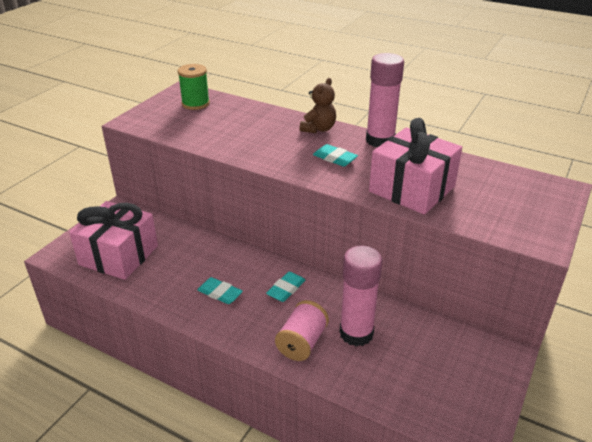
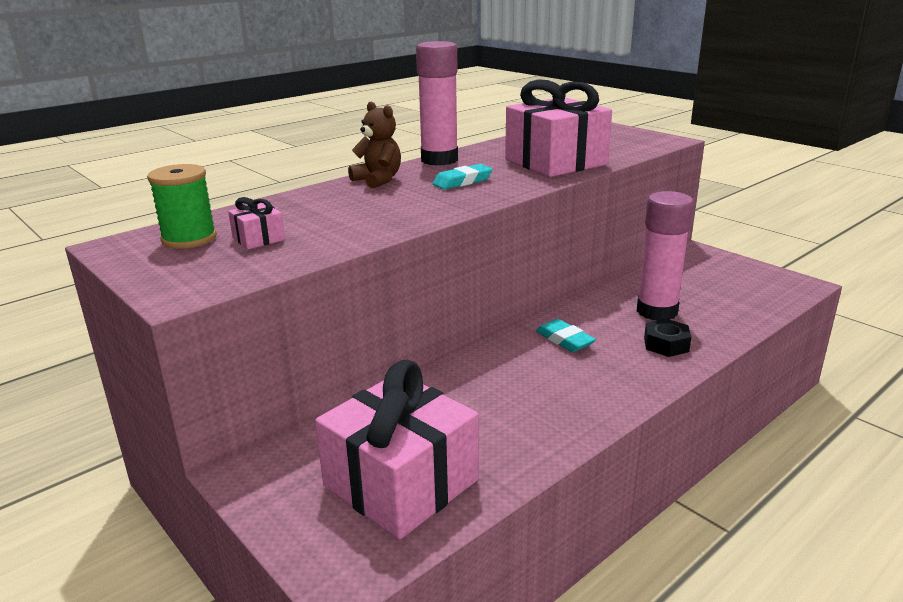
camera: 70 degrees left, 10 degrees down
(202, 120) = (258, 239): none -> pink gift
(220, 293) = (553, 389): turquoise eraser -> none
(302, 342) = (666, 344): pink spool -> black nut

